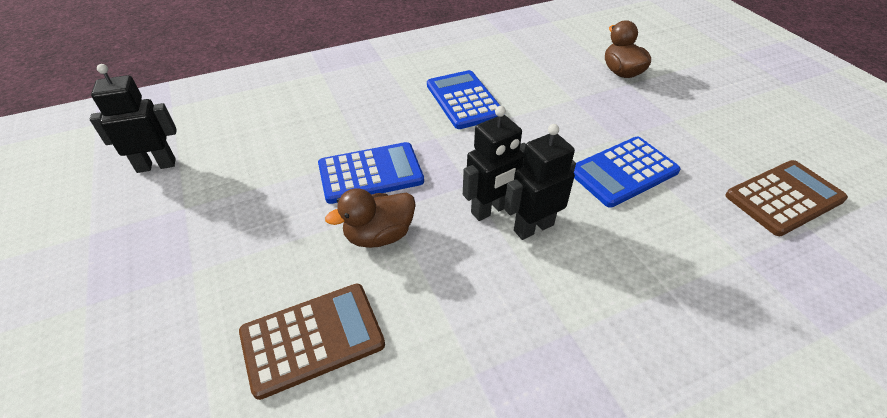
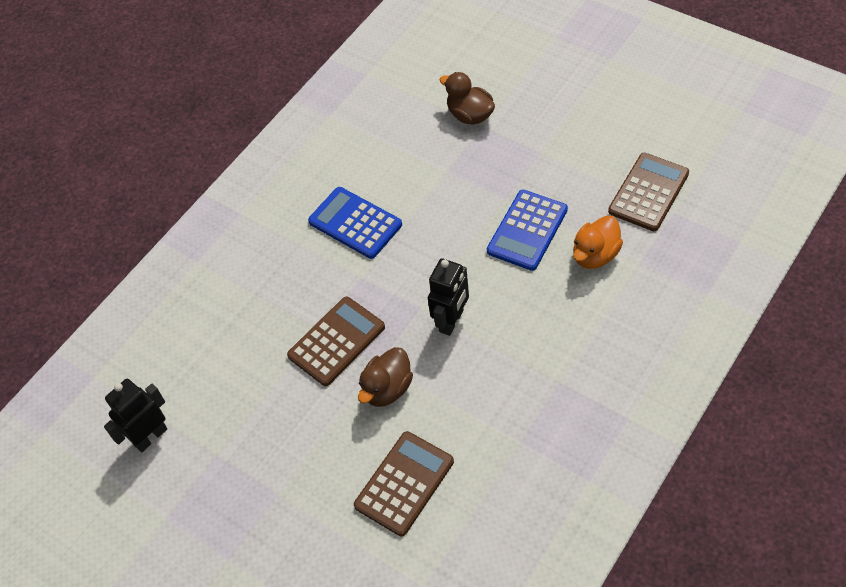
camera: 25 degrees left, 10 degrees up
(370, 173) = (336, 341): blue calculator -> brown calculator
(533, 227) = (491, 318): black robot -> none
(689, 226) = (595, 255): none -> orange duck

